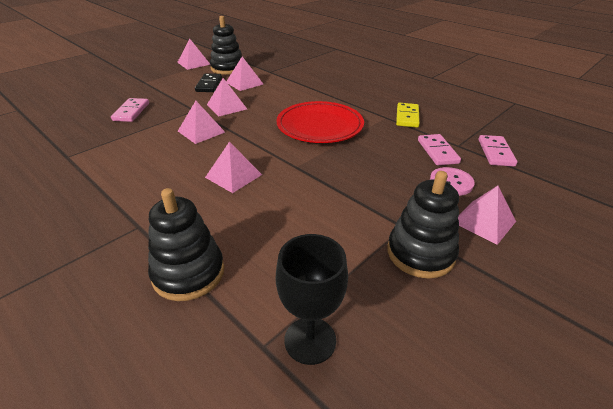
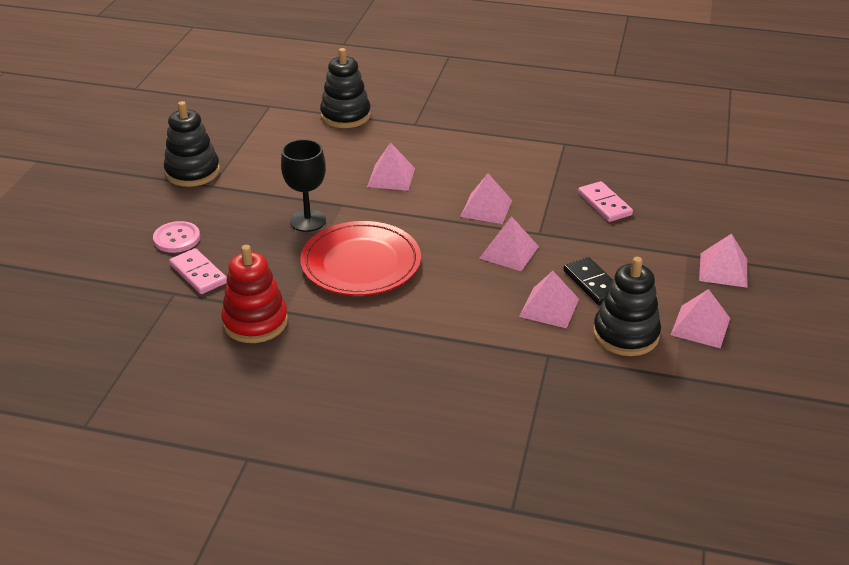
camera: 150 degrees right, 0 degrees up
(310, 340) = (245, 114): black goblet -> black goblet (307, 221)
(407, 117) = (255, 322): yellow domino -> red stacking toy
(484, 221) = (142, 210): pink pyramid -> pink pyramid (723, 270)
(495, 152) = (126, 296): pink domino -> none

